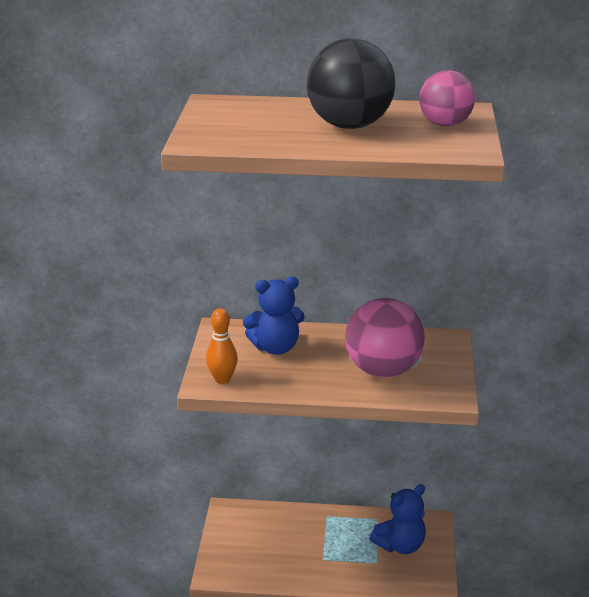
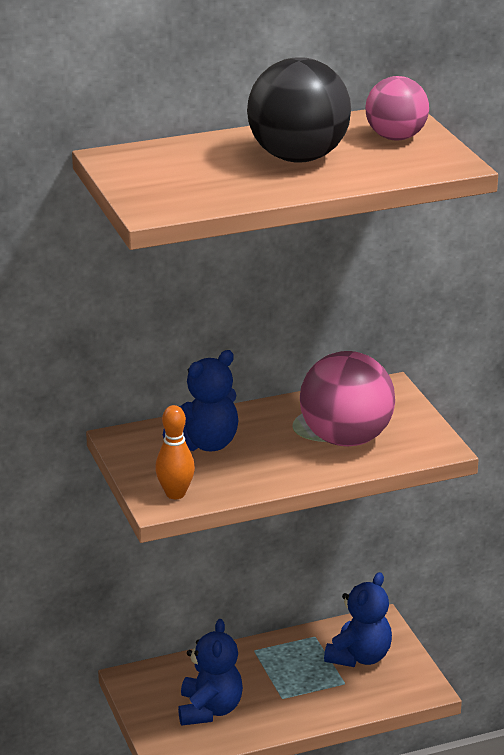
camera: 25 degrees left, 0 degrees up
(265, 551) = (209, 710): none -> blue teddy bear

